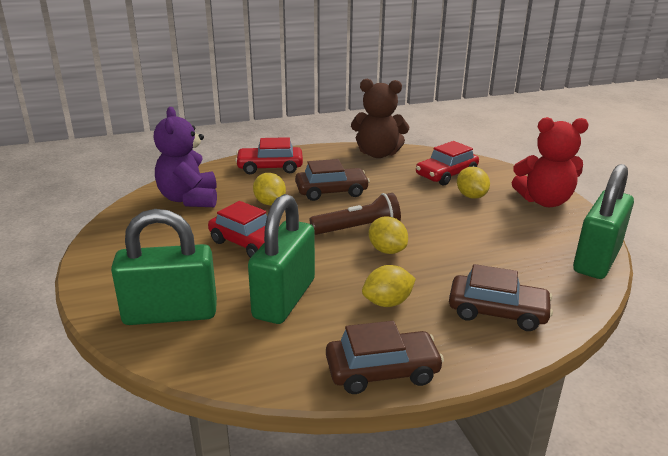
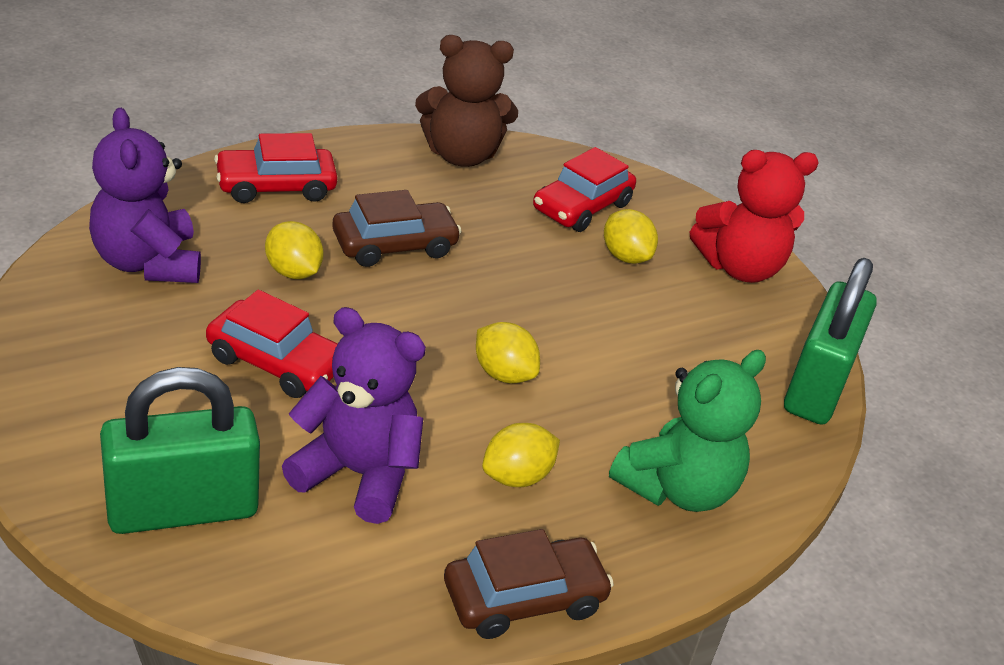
camera: 15 degrees left, 10 degrees up
(284, 298) = (357, 474): green padlock -> purple teddy bear
(358, 229) = (451, 329): brown flashlight -> none
(497, 312) = (677, 488): brown car -> green teddy bear

